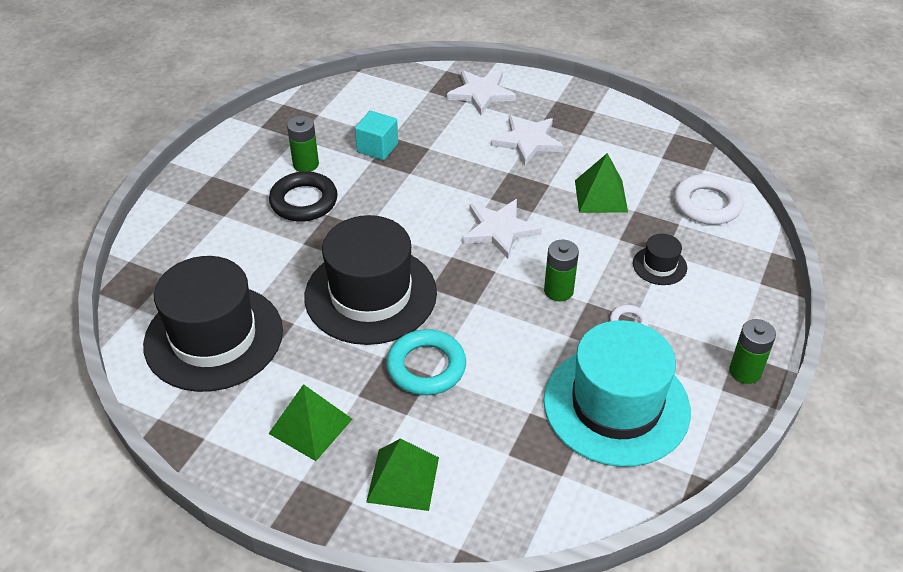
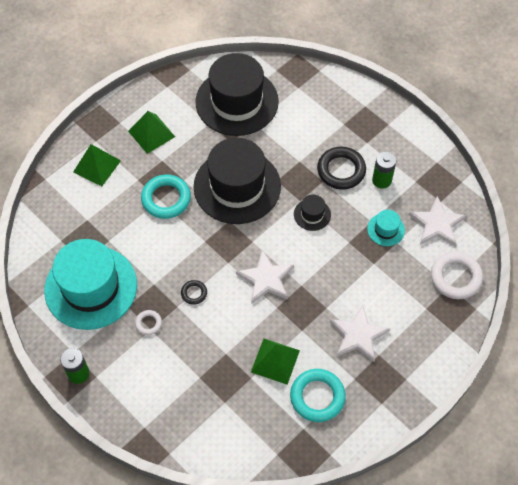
camera: 110 degrees right, 15 degrees up
(377, 147) = (386, 229): turquoise cube -> turquoise hat
(481, 93) = (433, 324): white star -> white star (437, 224)
(558, 291) = (194, 293): green battery -> black ring
(620, 155) = (317, 397): none -> turquoise ring
(659, 265) = (189, 367): black hat -> black hat (312, 214)
(707, 204) = (236, 434): white ring -> white ring (455, 277)

